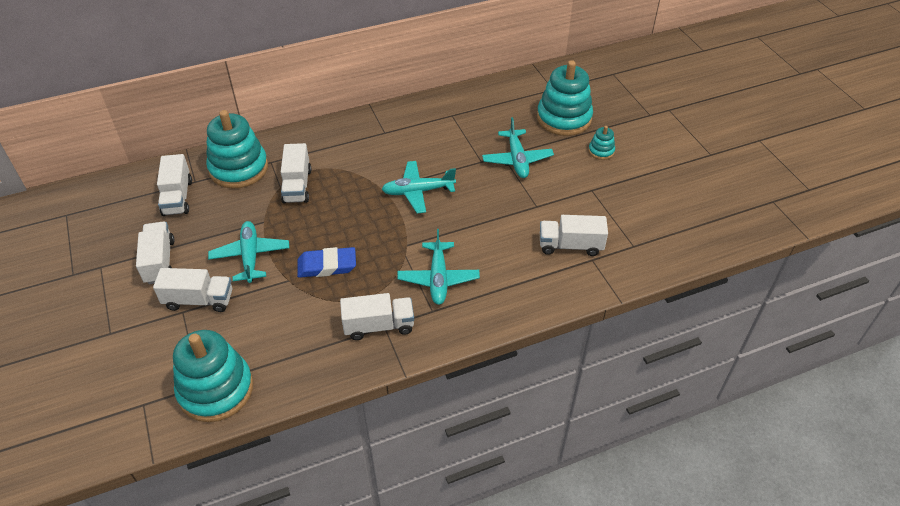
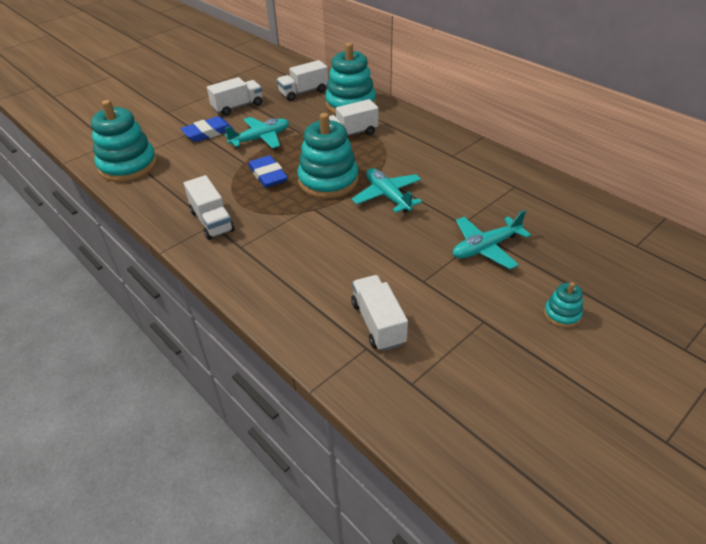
camera: 70 degrees right, 5 degrees down
(199, 300) = (208, 133): white truck -> blue eraser
(438, 278) = (282, 239): turquoise plane -> none
(564, 118) = (591, 267): turquoise stacking toy -> turquoise stacking toy (328, 181)

